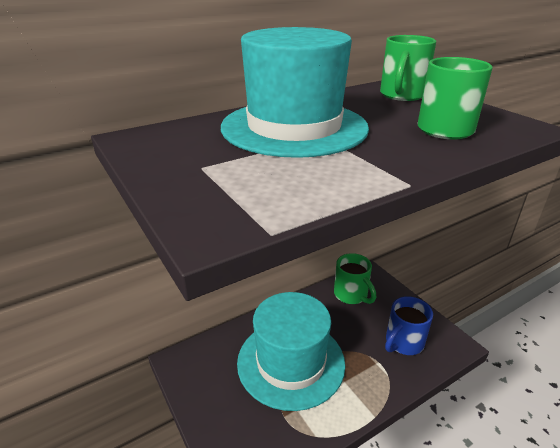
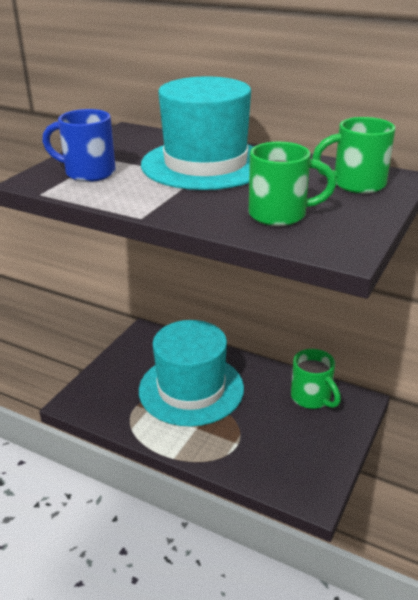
camera: 60 degrees right, 0 degrees up
(351, 295) = (312, 398): green mug -> green mug turned 60 degrees counterclockwise
(403, 343) = (279, 454): blue mug -> blue mug (88, 173)

